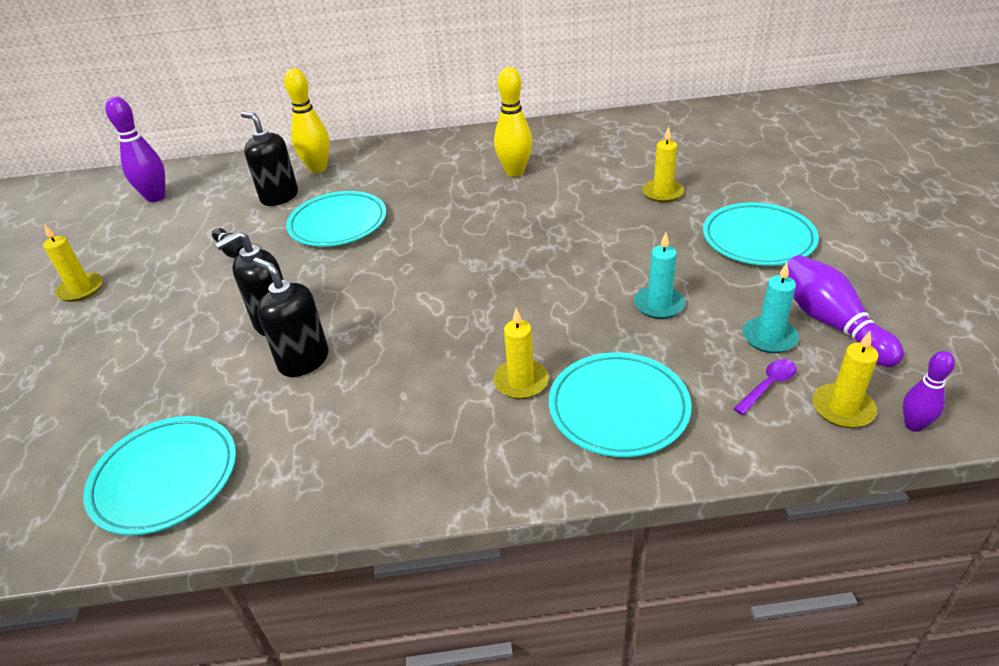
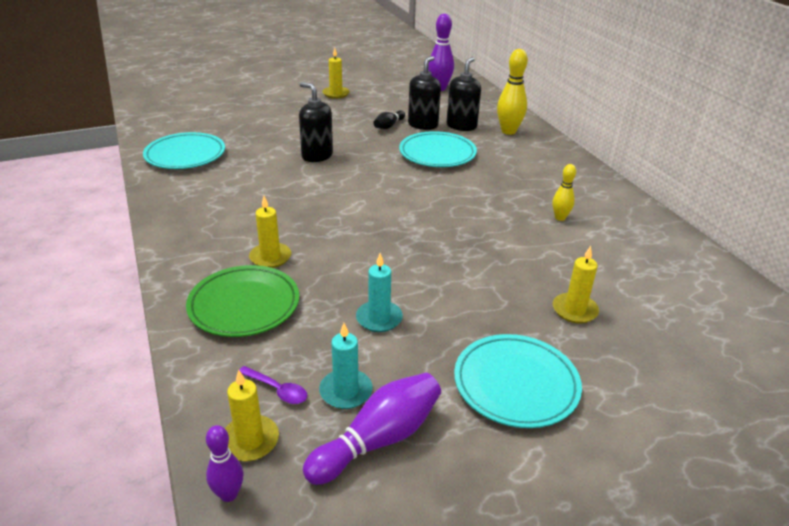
camera: 70 degrees right, 5 degrees down
(303, 360) = (282, 173): black soap dispenser -> black soap dispenser (423, 125)
(515, 172) = (560, 218): yellow bowling pin -> yellow bowling pin, size x0.58
(618, 408) = (244, 305): turquoise plate -> green plate

